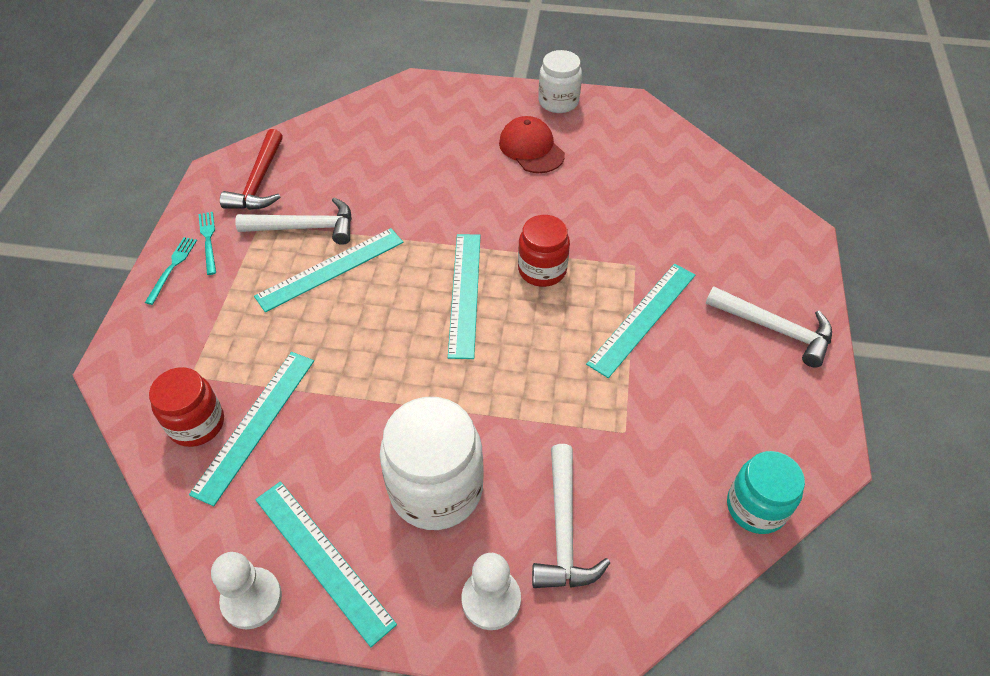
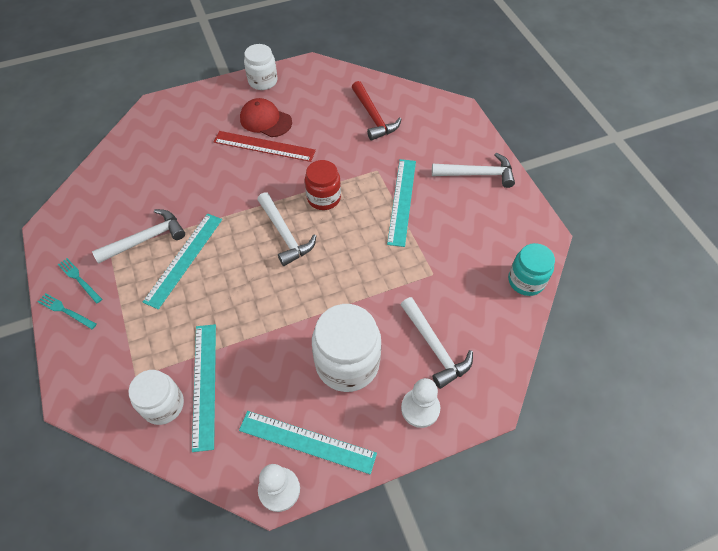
camera: 30 degrees left, 5 degrees up
(172, 268) = (65, 311): turquoise fork -> turquoise fork turned 45 degrees counterclockwise
(197, 424) = (163, 405): red jar -> white jar
(259, 182) = (87, 221): red hammer -> red hammer (373, 117)
(465, 293) = (285, 235): turquoise ruler -> white hammer
(509, 178) = (264, 146): none -> red ruler

